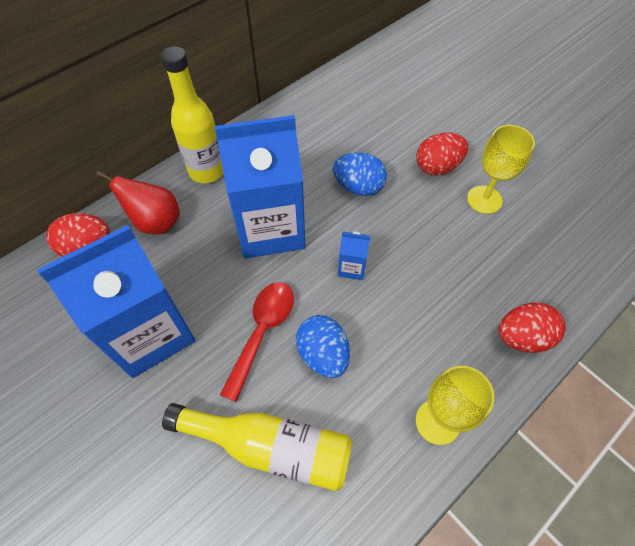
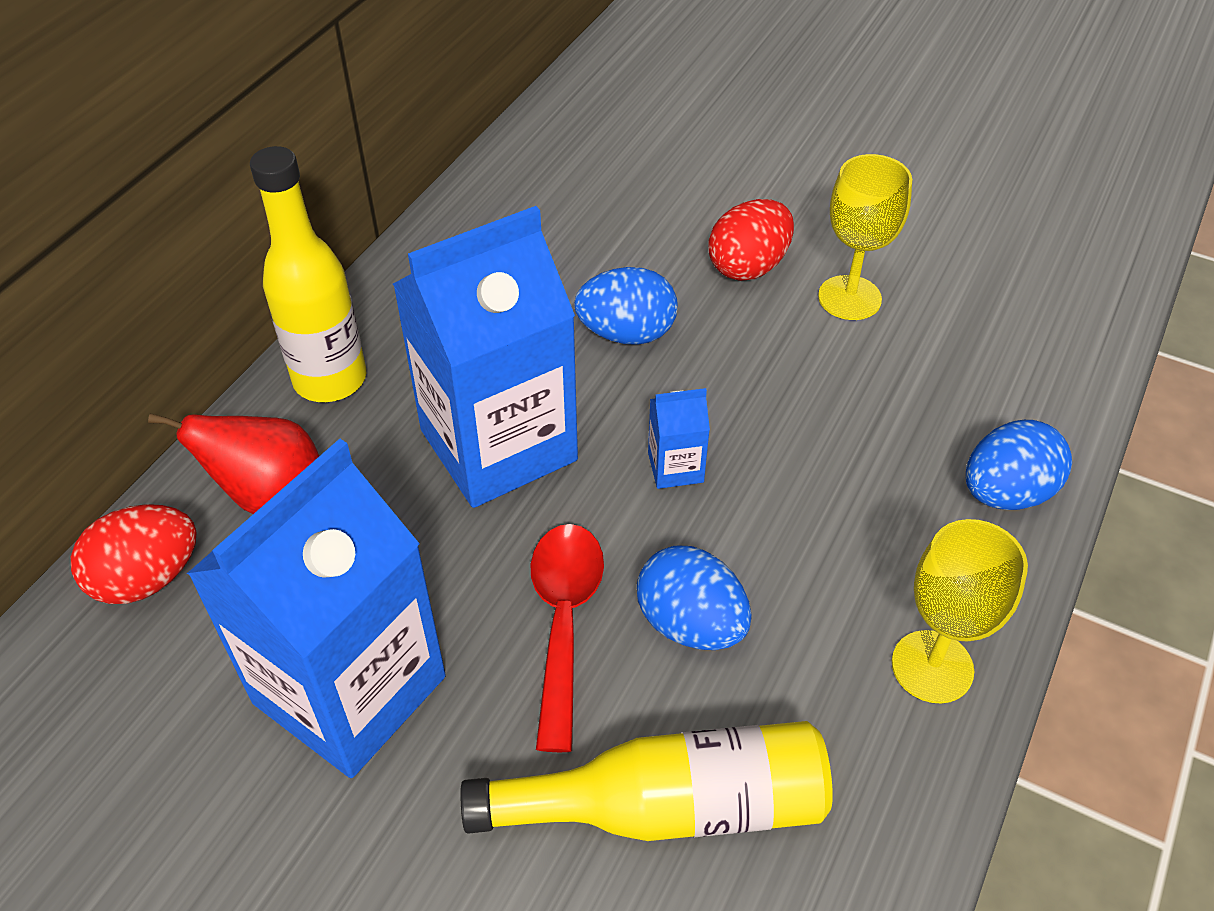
camera: 20 degrees left, 10 degrees down
(522, 337) = (1006, 493): red egg -> blue egg

